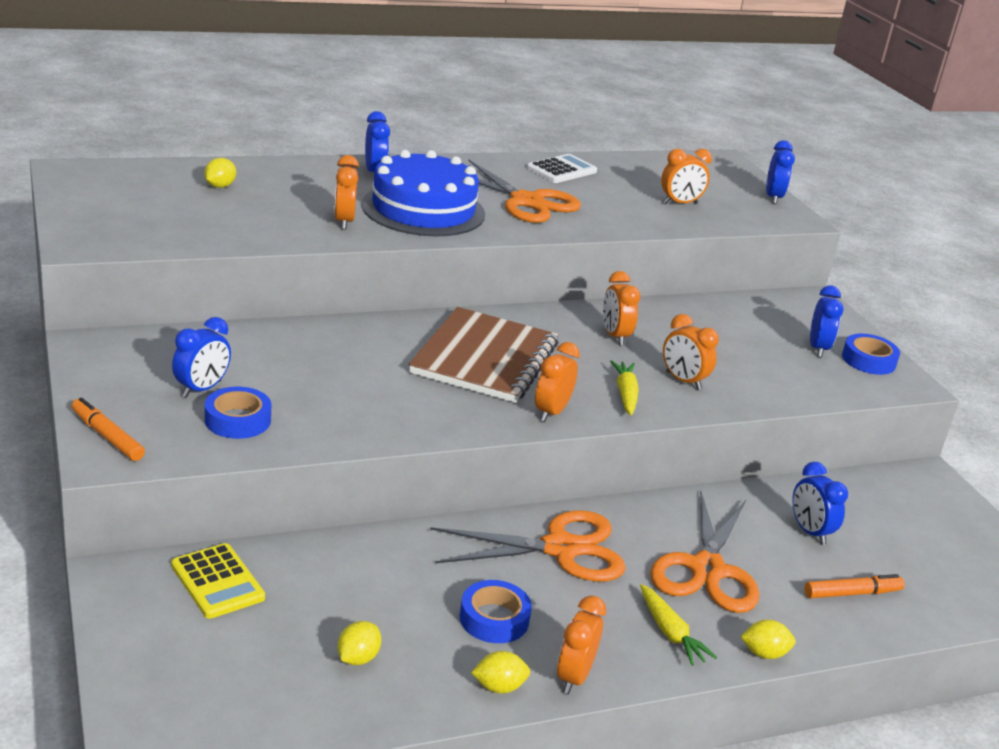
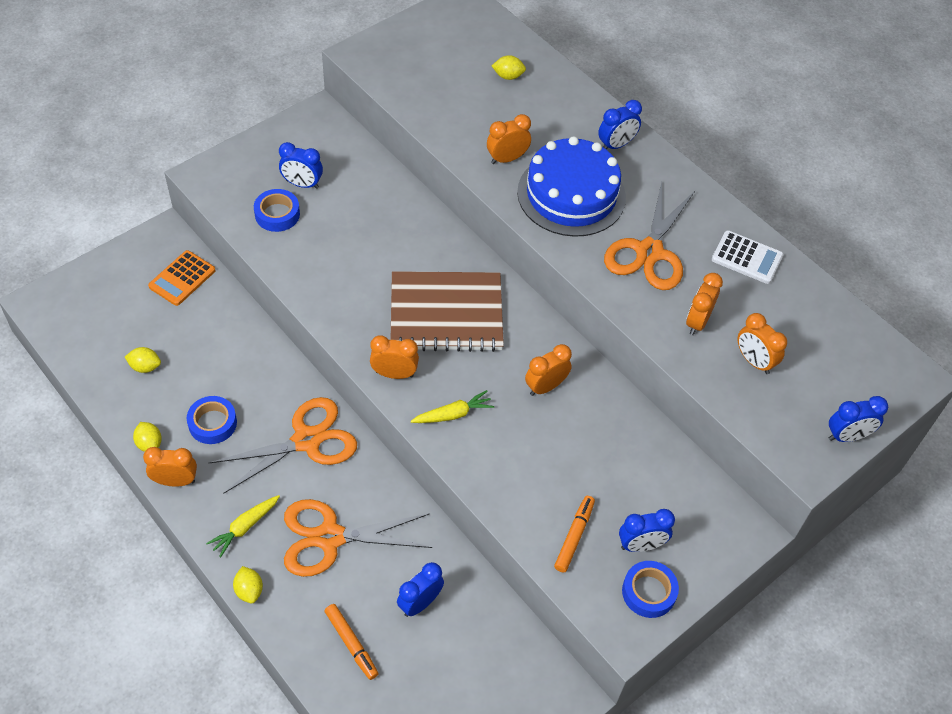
camera: 70 degrees right, 25 degrees up
(107, 436) = (224, 166): orange marker -> orange marker (574, 536)
(217, 582) = (182, 278): yellow calculator -> orange calculator
(560, 549) = (306, 440): orange scissors -> orange scissors turned 90 degrees counterclockwise
(683, 381) = (502, 449): orange clock -> orange clock (697, 322)

